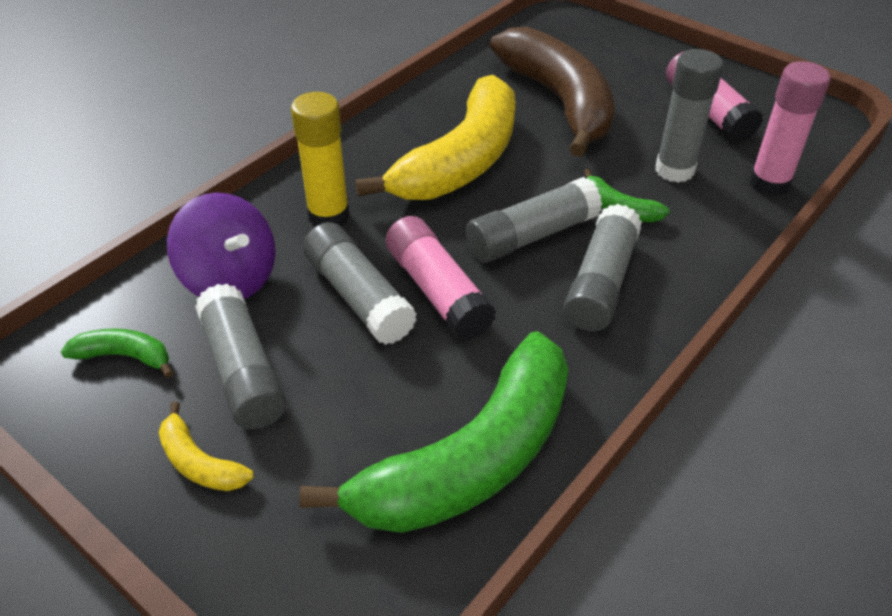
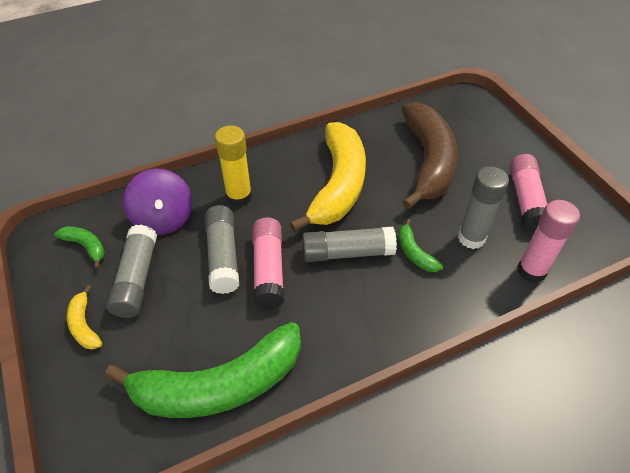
camera: 25 degrees right, 5 degrees up
(461, 161) = (338, 185): yellow banana -> yellow banana turned 45 degrees counterclockwise
(600, 283) = (368, 301): grey glue stick -> none

